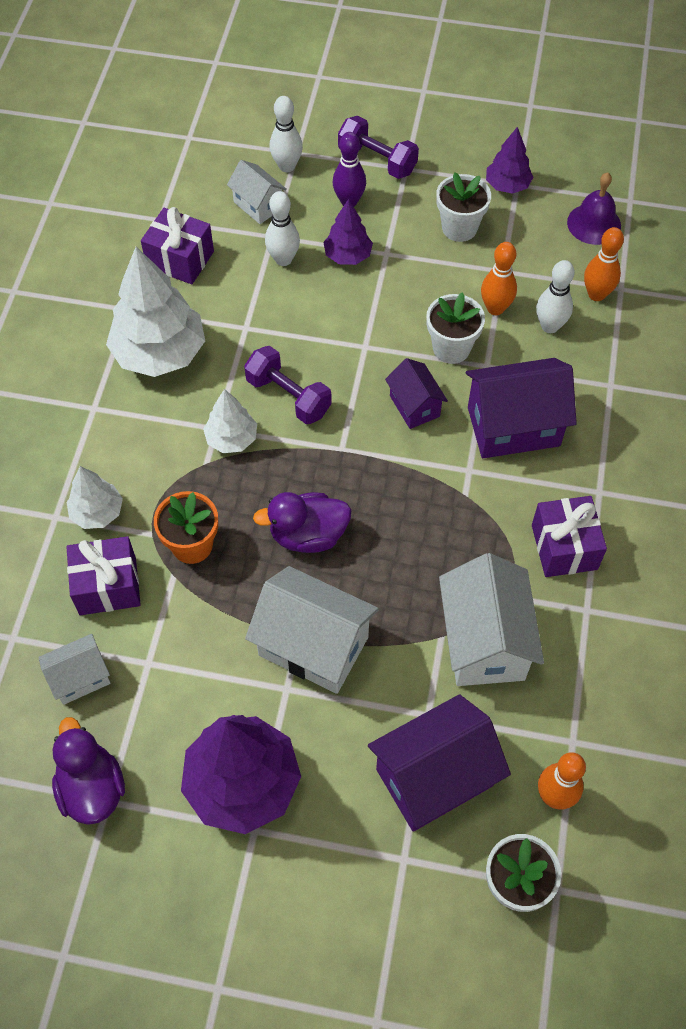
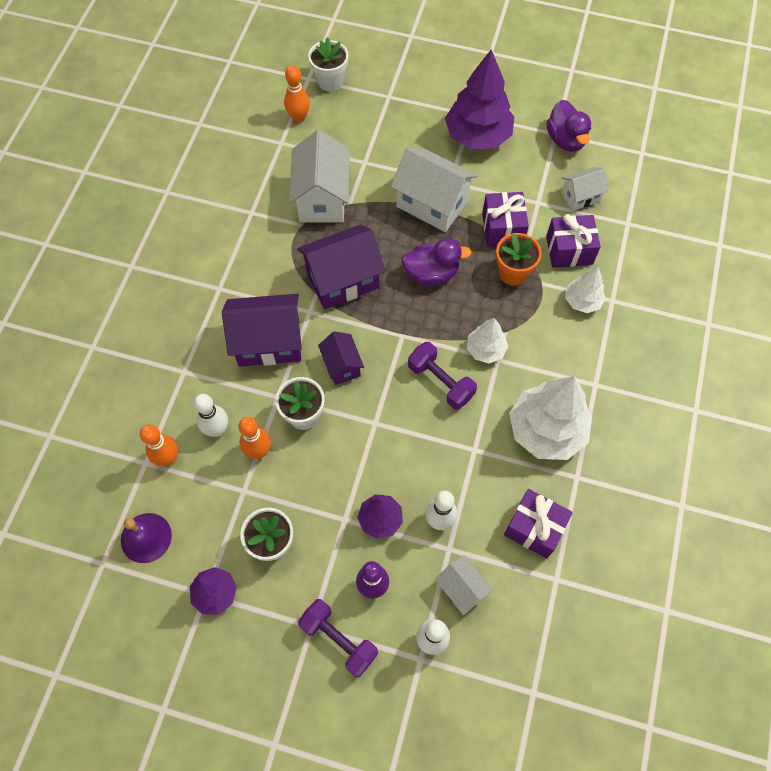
camera: 175 degrees left, 5 degrees up
(434, 777) = (366, 131): purple house -> purple house (343, 280)
(564, 547) = (255, 252): purple gift -> purple gift (502, 228)

